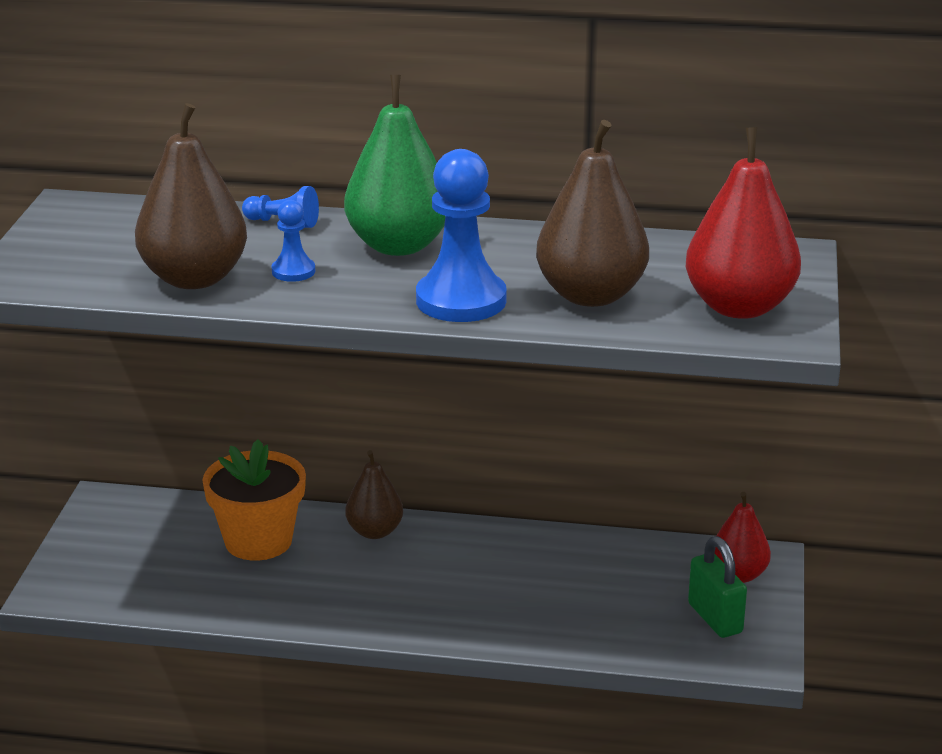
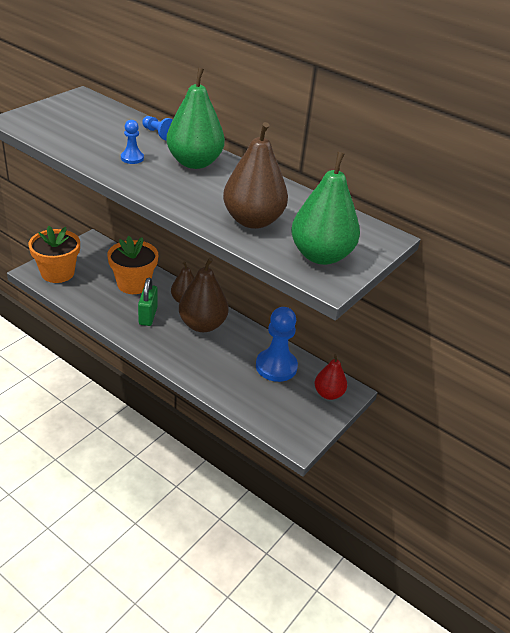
camera: 25 degrees right, 10 degrees up
(99, 576) = (57, 273): none -> orange flower pot
(194, 278) = (86, 146): brown pear -> brown pear (202, 325)
(461, 300) = (187, 200): blue pawn -> blue pawn (276, 366)
(715, 618) = (296, 410): green padlock -> green padlock (148, 316)
(739, 307) = (321, 255): red pear -> green pear

